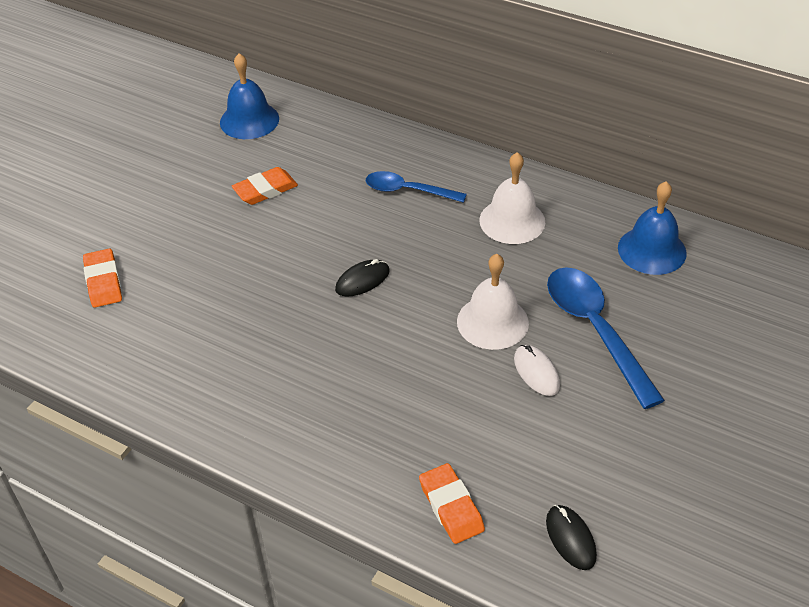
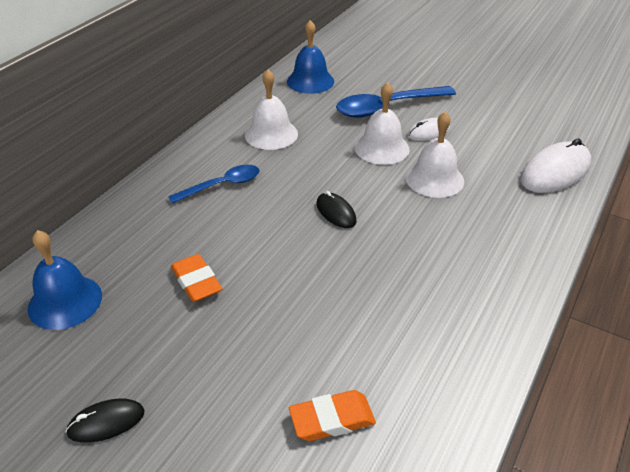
camera: 90 degrees left, 5 degrees down
(408, 191) = (222, 185): blue spoon -> blue spoon turned 135 degrees counterclockwise
(428, 370) = (434, 179): none -> white bell
(451, 506) = (555, 172): orange eraser -> white mouse
(570, 538) = (561, 128): black mouse -> black mouse (106, 422)

